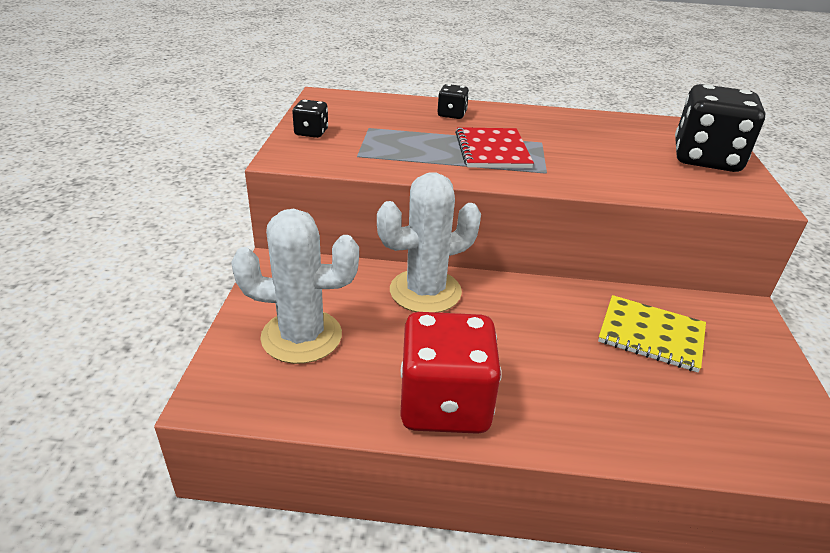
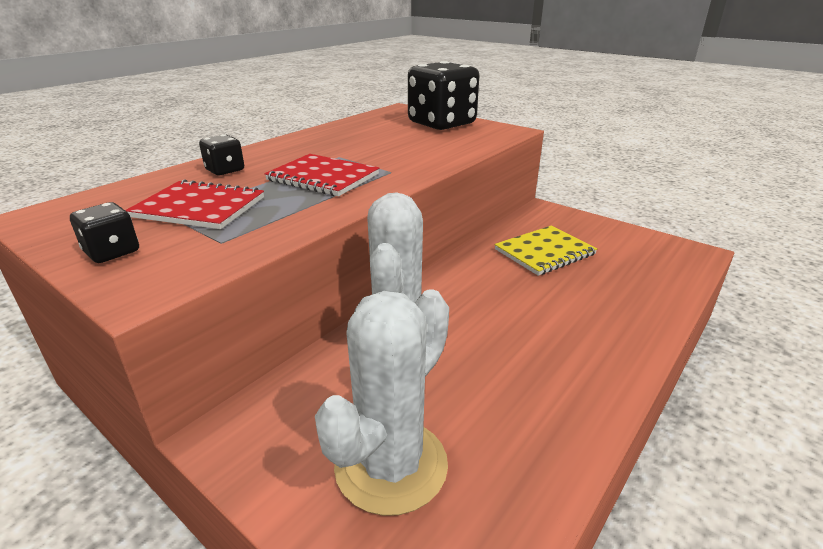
camera: 55 degrees left, 5 degrees down
(389, 131) = (199, 207): none -> red notebook
(444, 404) = (569, 392): red dice -> none

